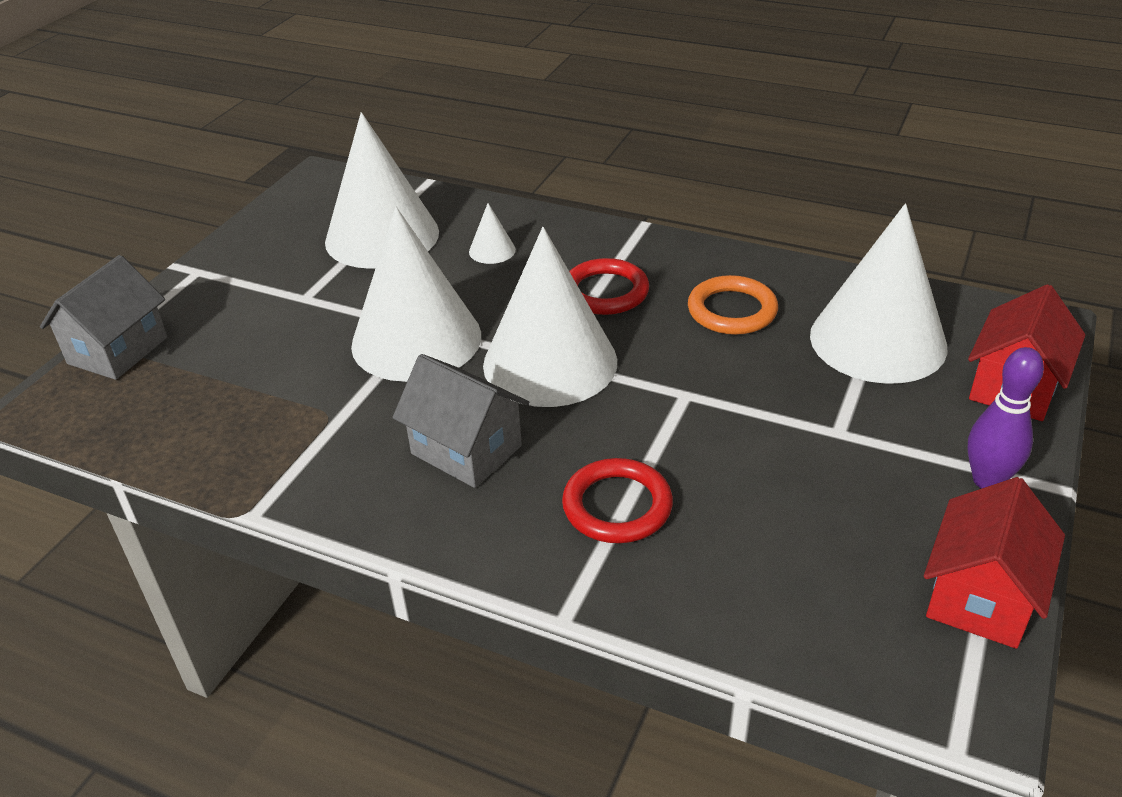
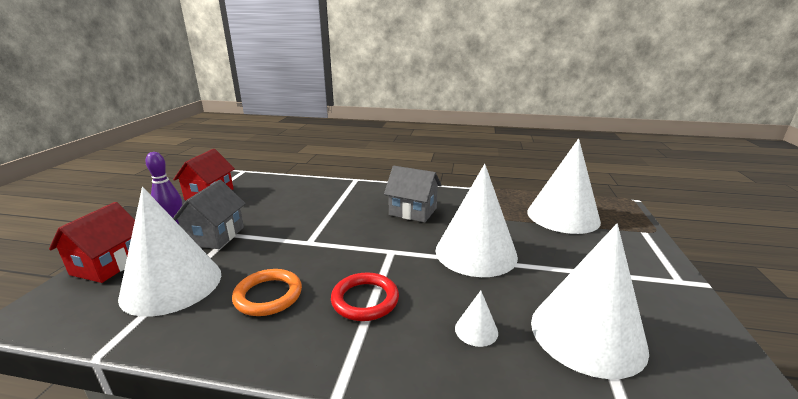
camera: 165 degrees right, 15 degrees down
(118, 350) = (633, 230): grey house -> grey house (215, 236)
(550, 362) = (389, 249): white cone -> white cone (563, 216)
(617, 506) = (341, 202): red ring -> none

